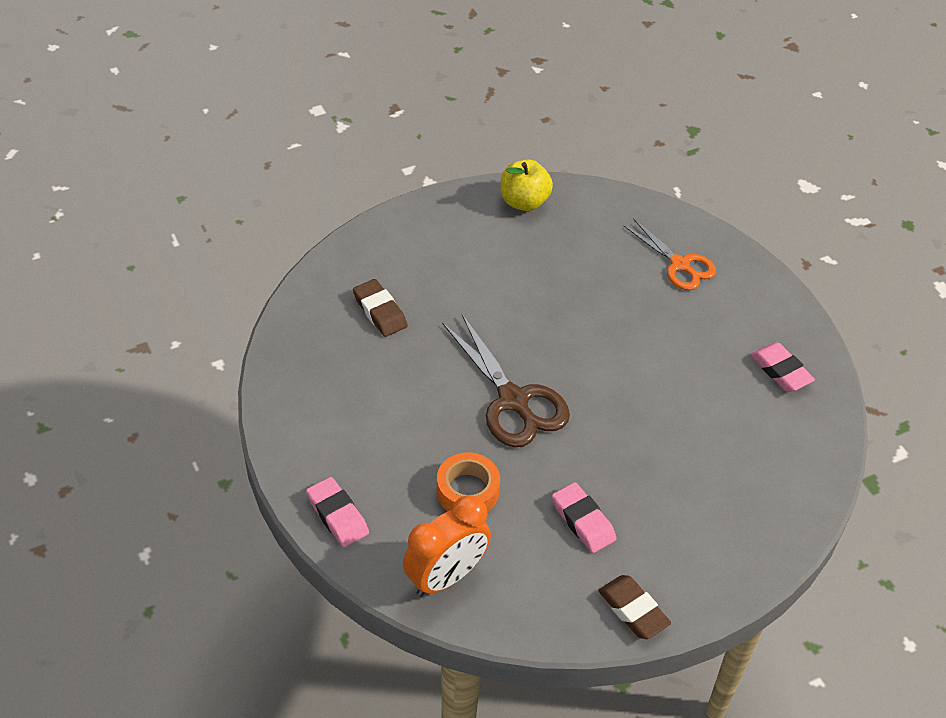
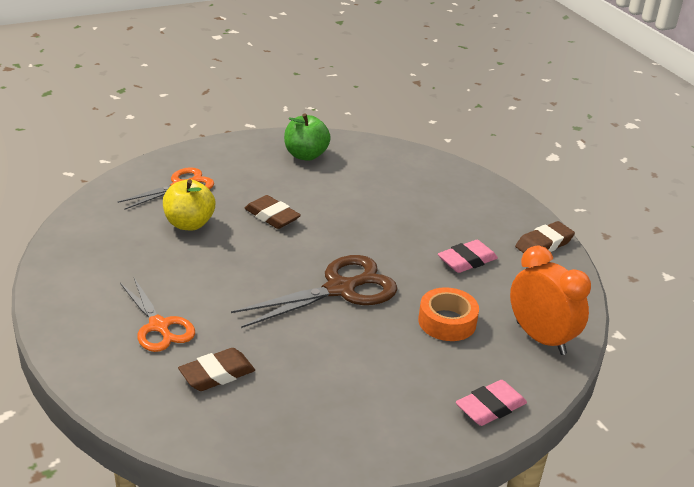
camera: 90 degrees left, 15 degrees down
(442, 268) = (159, 326): none -> orange scissors
(524, 202) = (70, 266): yellow apple -> yellow apple (189, 224)
(638, 342) = (272, 216): none -> brown eraser
(780, 371) = (305, 155): pink eraser -> green apple

